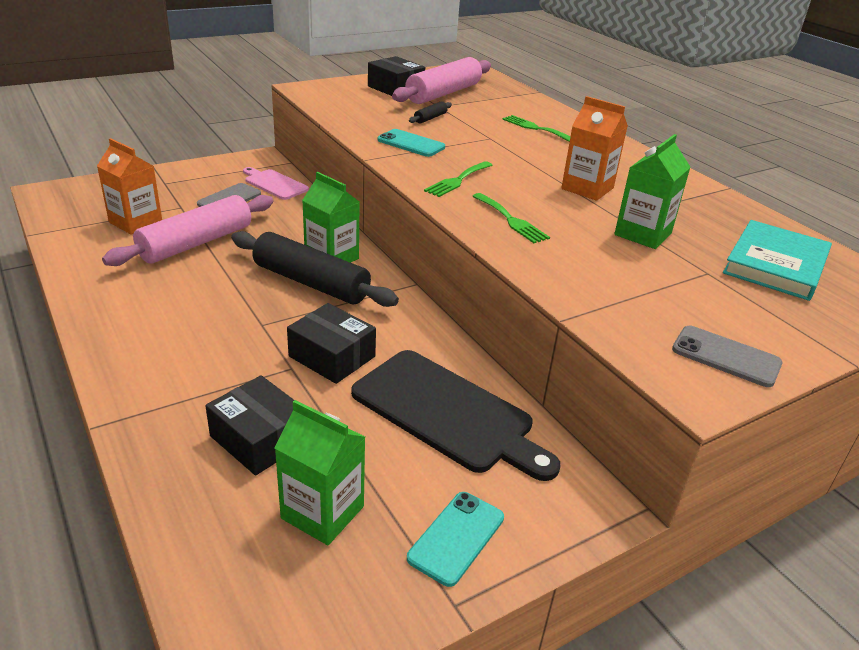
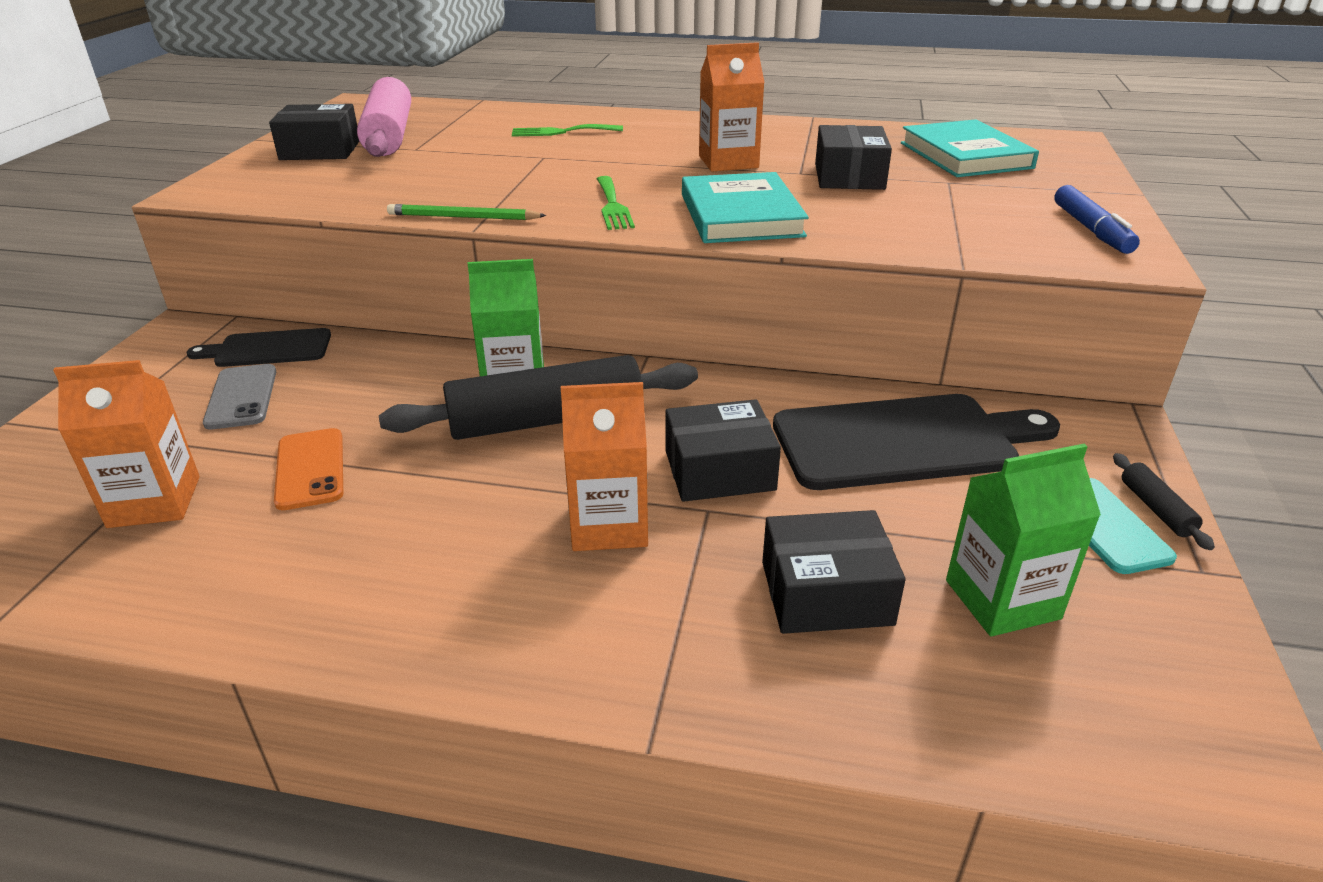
camera: 45 degrees left, 0 degrees up
(196, 243) = (310, 469): pink rolling pin -> orange phone
(243, 342) = (608, 525): none -> orange carton
(274, 184) = (268, 349): pink cutting board -> black cutting board
(376, 151) = (463, 217): none -> green pencil
(411, 144) = (481, 194): turquoise phone -> none
(430, 118) = (437, 163): black rolling pin -> black rolling pin (1156, 509)
(511, 220) = (741, 215): green fork -> turquoise book
(643, 234) = (849, 176): green carton -> black box
(726, 357) = (1091, 230): grey phone -> blue marker

